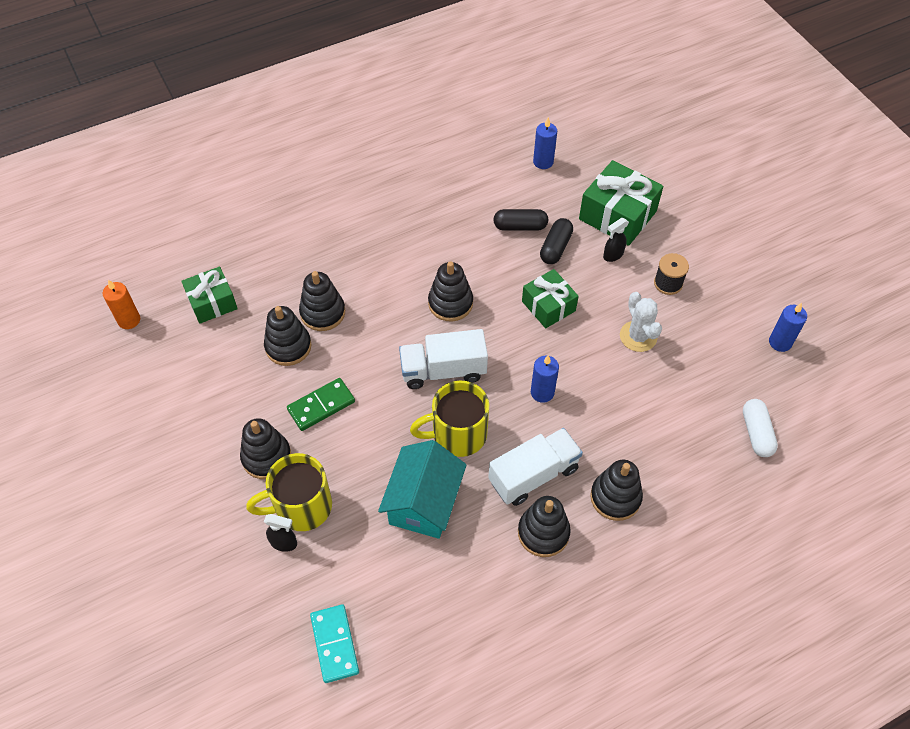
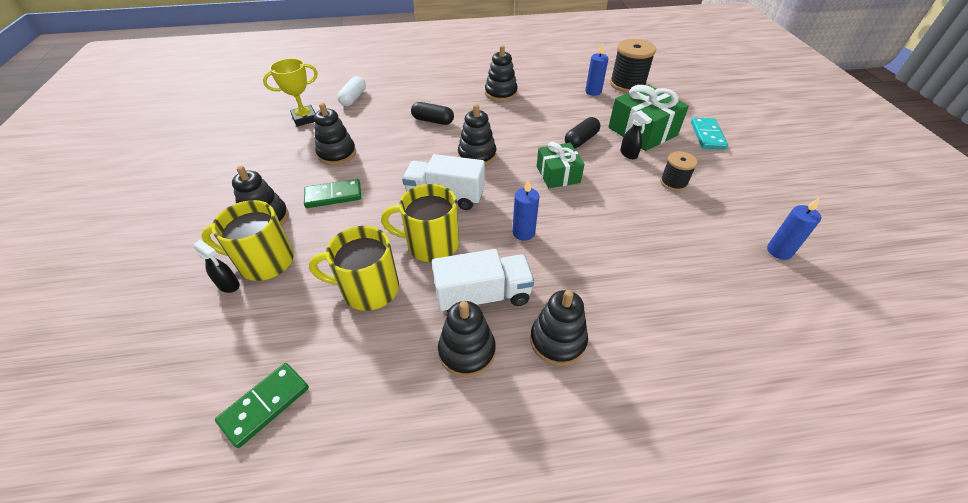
camera: 20 degrees right, 10 degrees down
(129, 320) = (243, 116): orange candle -> none
(212, 302) = (305, 118): green gift -> yellow trophy
(323, 313) = (376, 140): black stacking toy -> black stacking toy (501, 93)
(334, 644) = (202, 390): turquoise domino -> turquoise domino (707, 135)
(398, 636) = (265, 405): none -> green domino
(423, 502) = (368, 289): turquoise house -> yellow mug
(520, 226) = (557, 122): black capsule -> black capsule (433, 120)
(579, 138) = (627, 84): none -> black spool
(612, 255) = (628, 154): black spray bottle -> black spray bottle turned 105 degrees counterclockwise
(638, 336) = (632, 213): white cactus -> none
(756, 433) = (736, 324): white capsule -> white capsule (353, 98)

